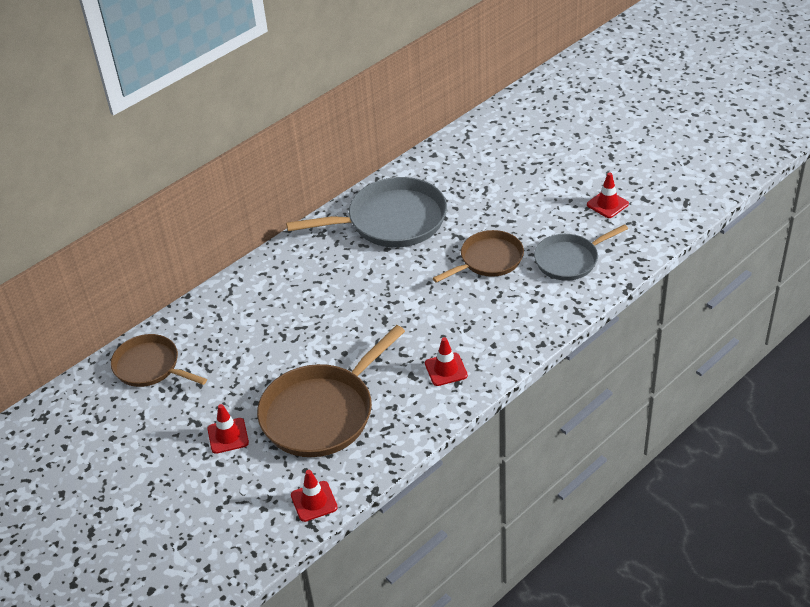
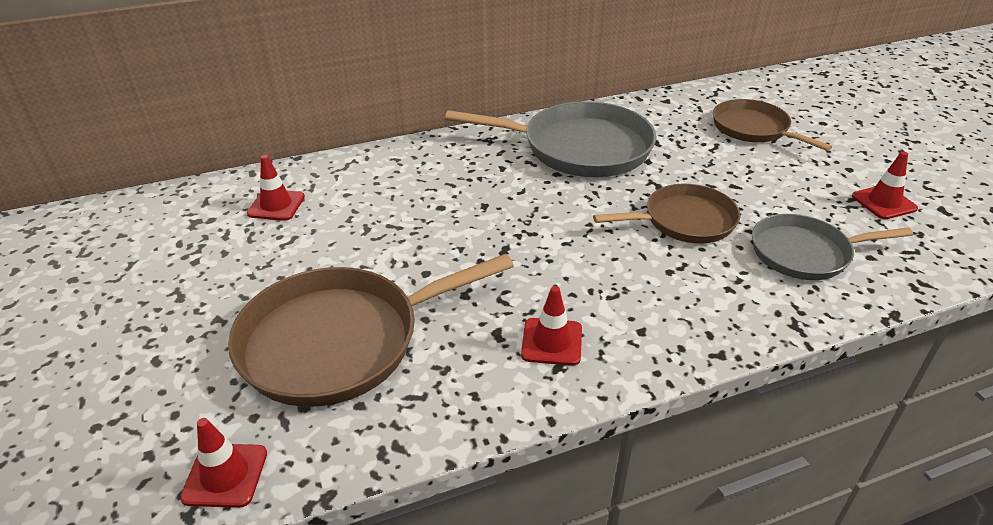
camera: 20 degrees right, 5 degrees down
(150, 366) = (191, 214): brown pan -> brown pan (753, 129)
(228, 436) = (199, 327): red traffic cone -> red traffic cone (276, 205)

